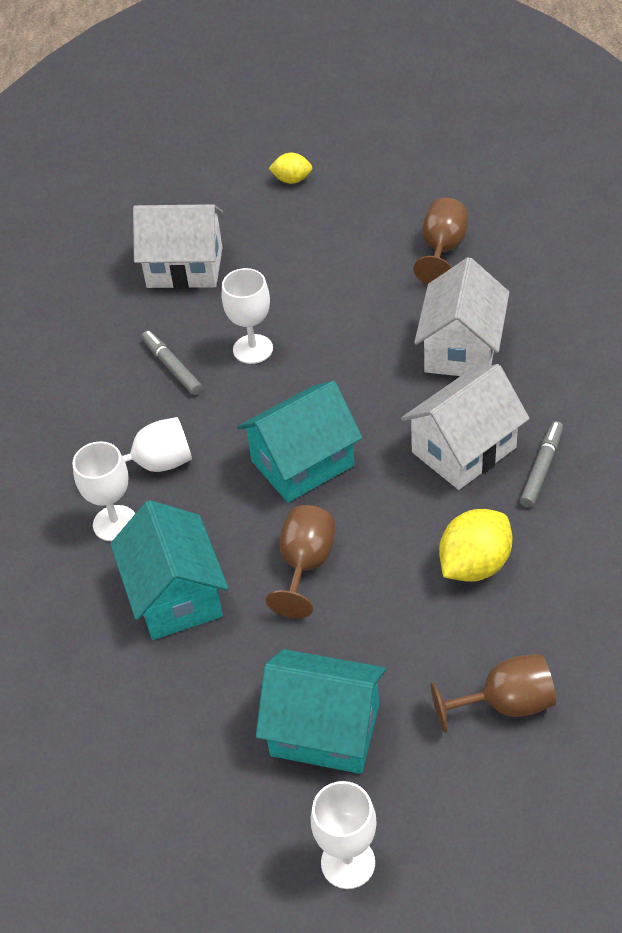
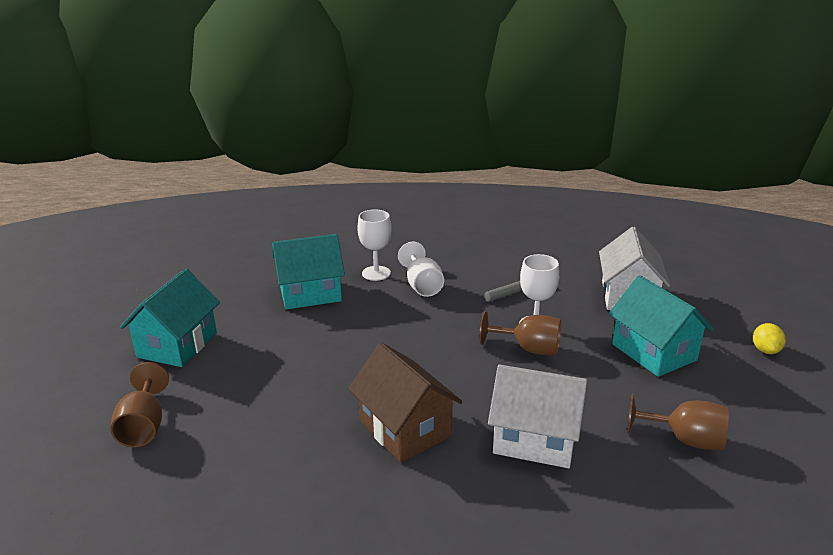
camera: 90 degrees right, 20 degrees down
(302, 463) = (409, 344): turquoise house -> turquoise house (653, 352)
(305, 565) = (313, 342): brown goblet -> brown goblet (529, 349)
(348, 862) = (82, 349): white goblet -> none
(463, 450) = (405, 429): white house -> brown house
(474, 565) = (278, 423): yellow lemon -> none
(541, 468) = (370, 477): grey marker -> none

